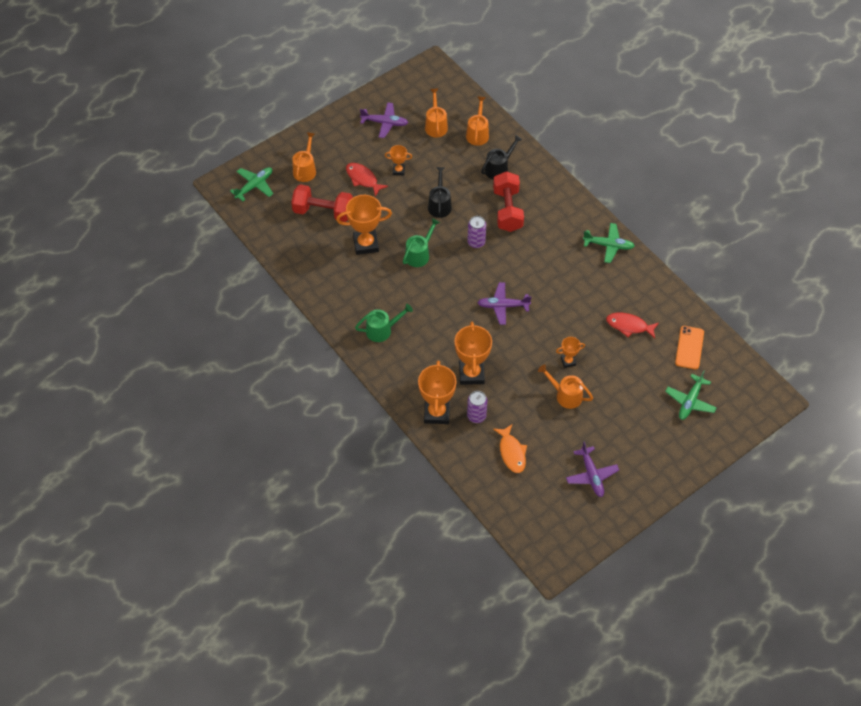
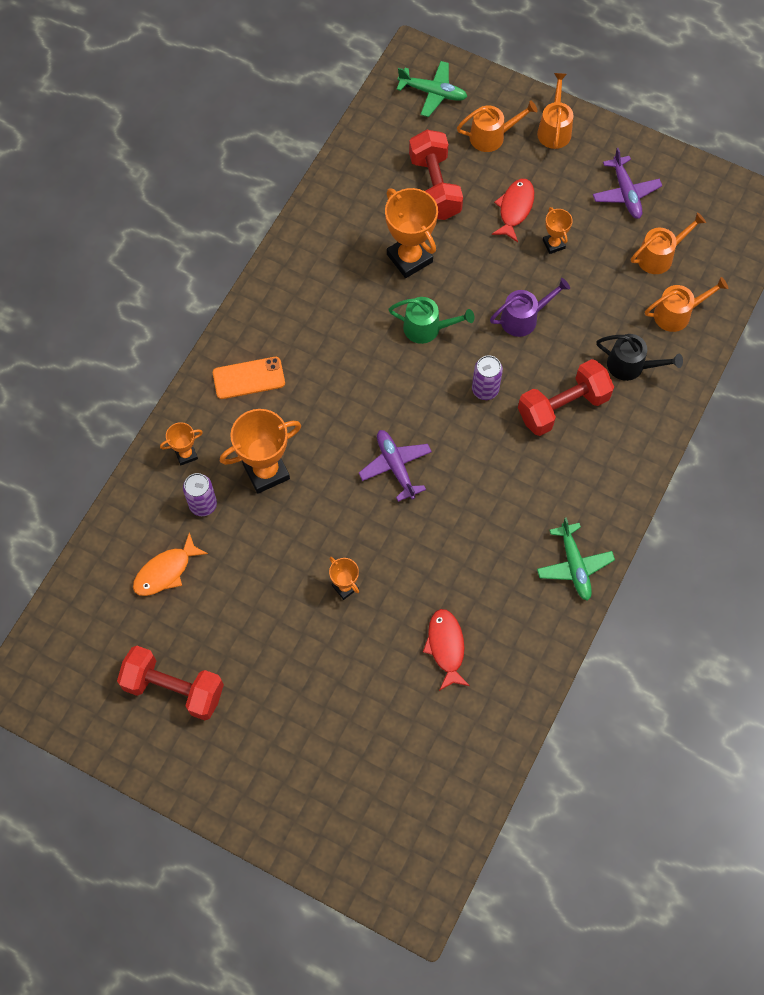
camera: 65 degrees right, 10 degrees up
(382, 330) = (283, 336): green watering can -> none
(437, 413) = (186, 454): orange trophy -> orange trophy, size x0.52
(439, 205) = (524, 318): black watering can -> purple watering can
(565, 395) = (287, 605): orange watering can -> orange watering can (554, 129)
(591, 475) = (174, 688): purple plane -> red dumbbell
(689, 347) = (450, 746): orange phone -> orange phone (249, 378)
(690, 401) = (356, 780): green plane -> none

